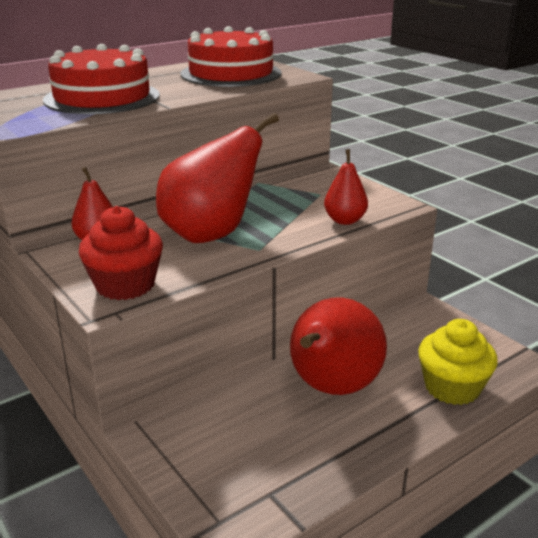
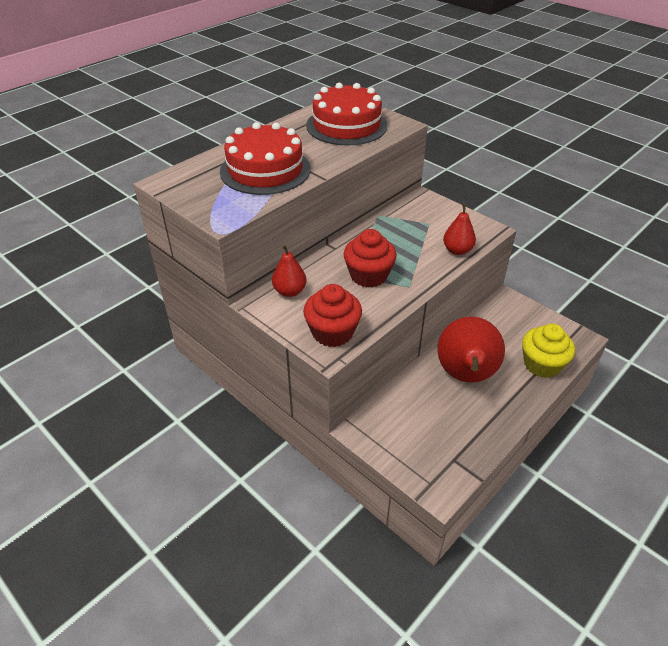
camera: 10 degrees left, 15 degrees up
(211, 234) = (368, 275): red pear -> red cupcake

